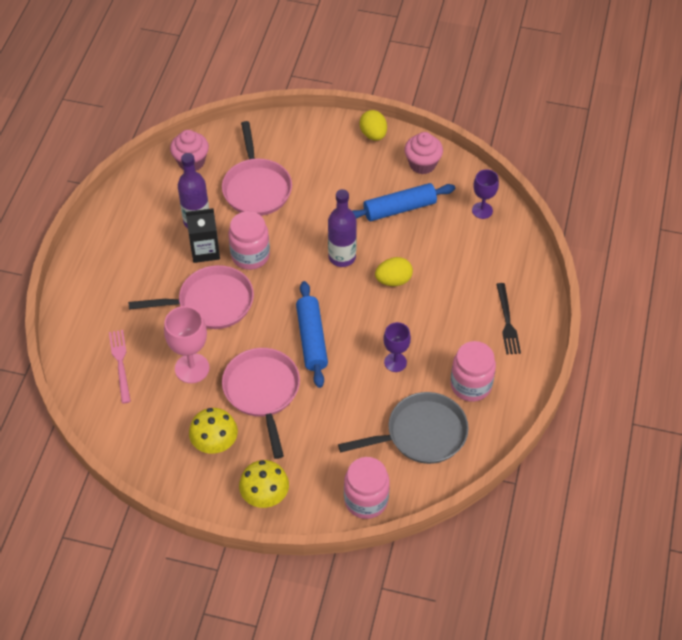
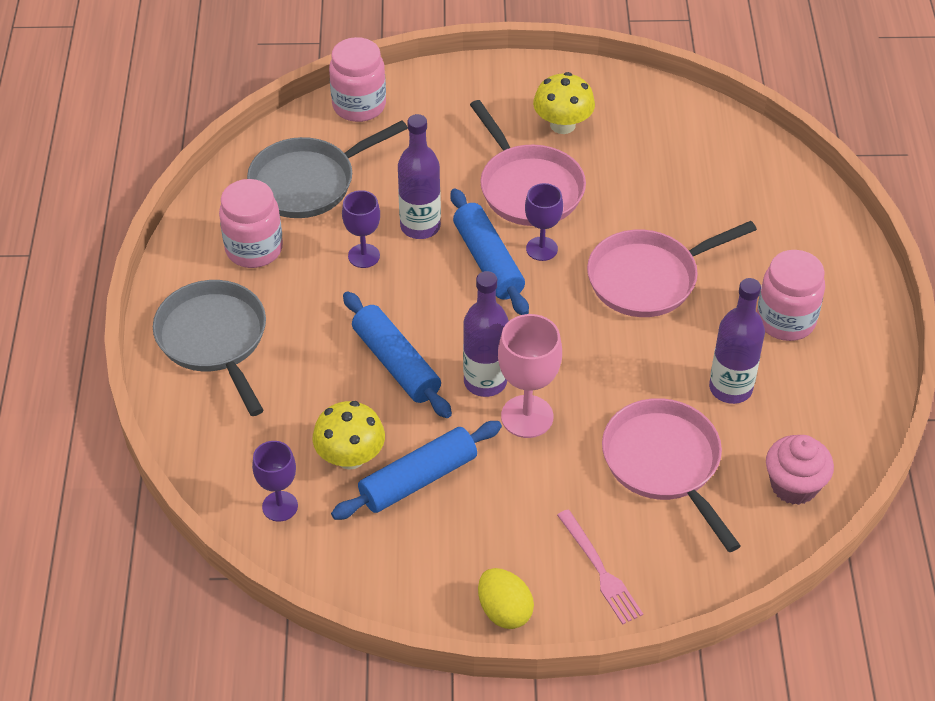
camera: 165 degrees right, 5 degrees down
(120, 363) = (727, 183): pink fork -> pink fork (600, 570)
(192, 368) = (632, 195): pink goblet -> pink goblet (527, 416)
(205, 250) = (694, 347): black carton -> none
(250, 255) = (624, 354): pink jar -> pink jar (785, 320)
(265, 495) = (480, 88): yellow mushroom -> yellow mushroom (350, 457)
(272, 340) = (541, 249): none -> purple goblet
(349, 377) = (420, 226): none -> purple bottle
(393, 280) = (396, 363): yellow egg -> blue rolling pin
(422, 164) = (400, 571): pink cupcake -> none
(507, 321) = (214, 340): black fork -> grey pan

